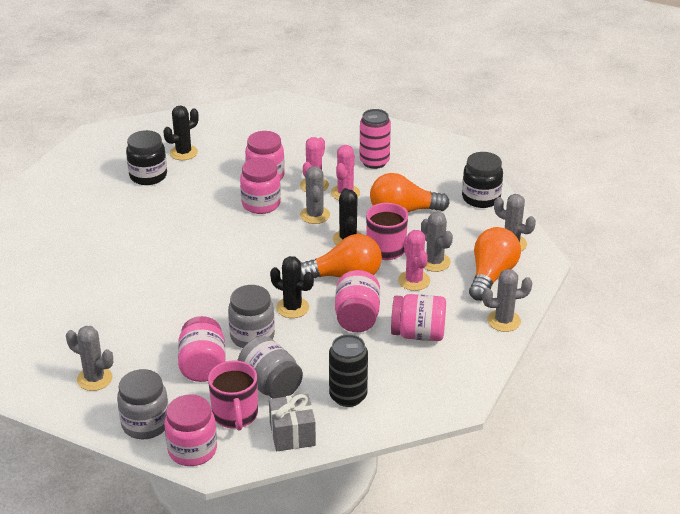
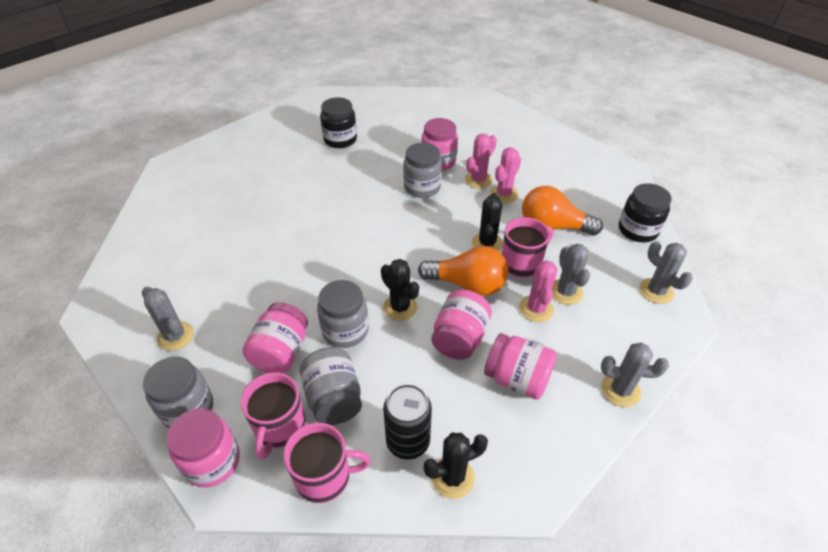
camera: 20 degrees right, 10 degrees up
(183, 153) = (380, 125): black cactus -> black cactus (452, 477)
(261, 204) = (422, 187): pink jar -> grey jar
(292, 434) = (324, 476): grey gift -> pink mug
(315, 215) = (466, 210): grey cactus -> none
(374, 162) = (543, 169): pink can -> none
(491, 275) = (623, 325): orange light bulb -> none

